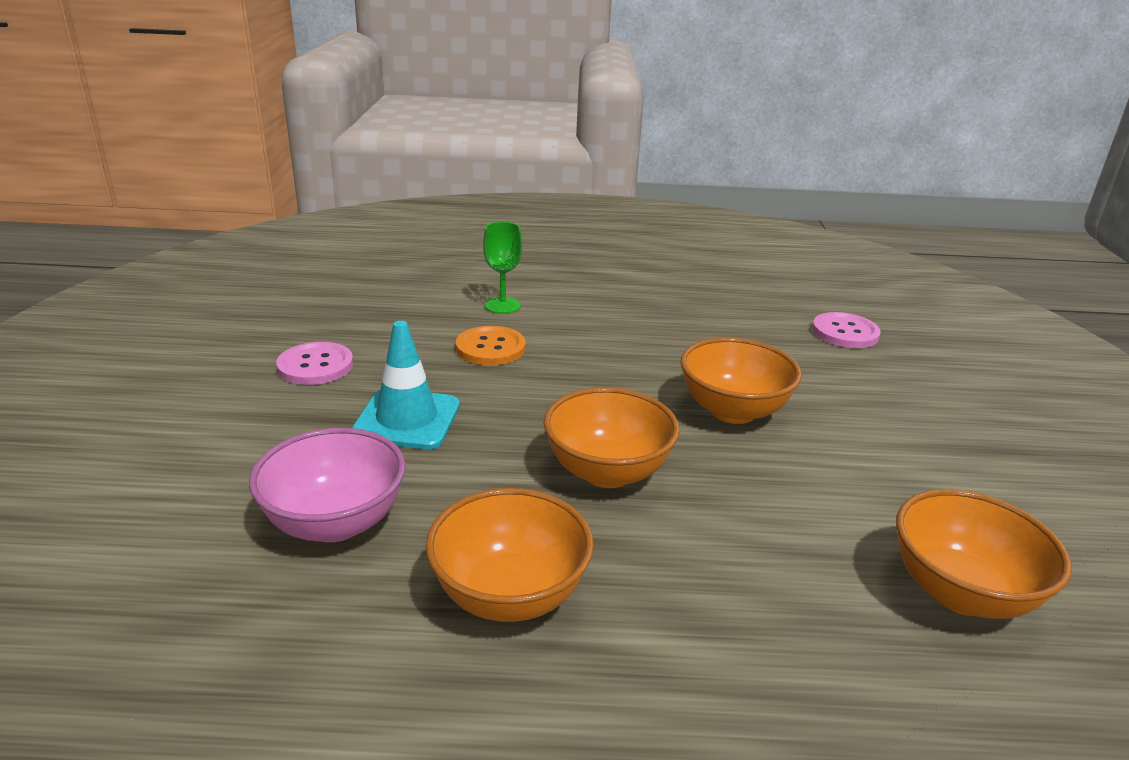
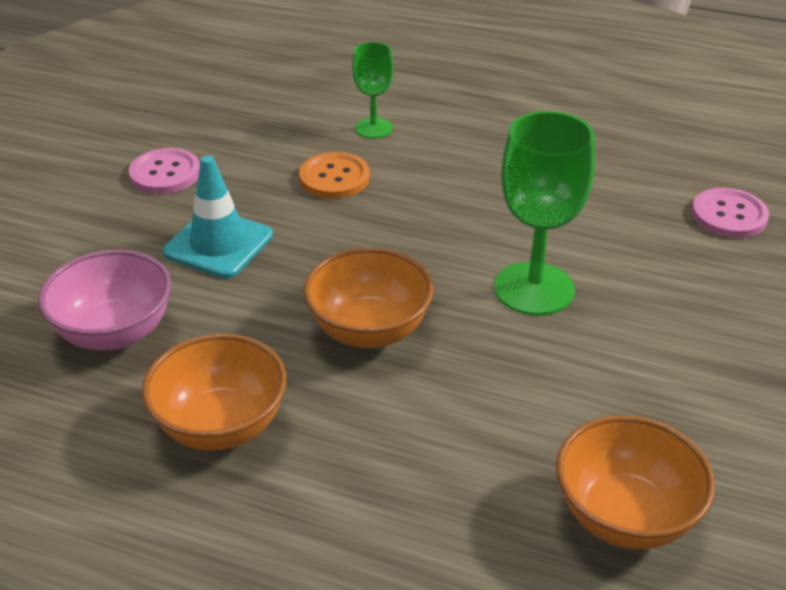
camera: 20 degrees right, 10 degrees up
(733, 411) = (534, 289): orange bowl -> green goblet

